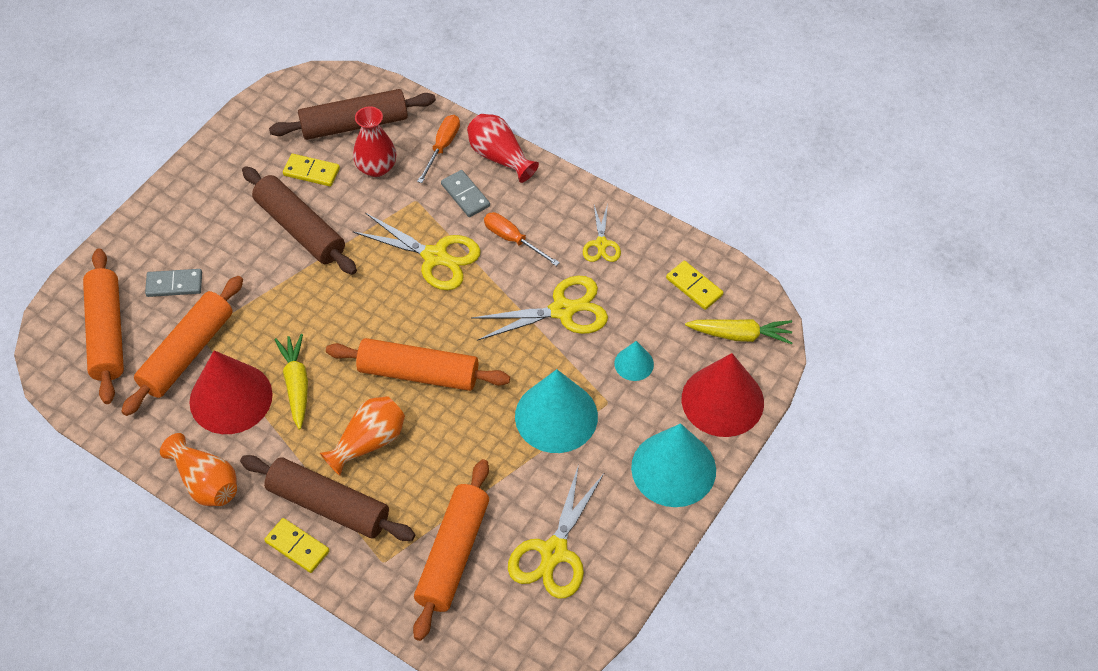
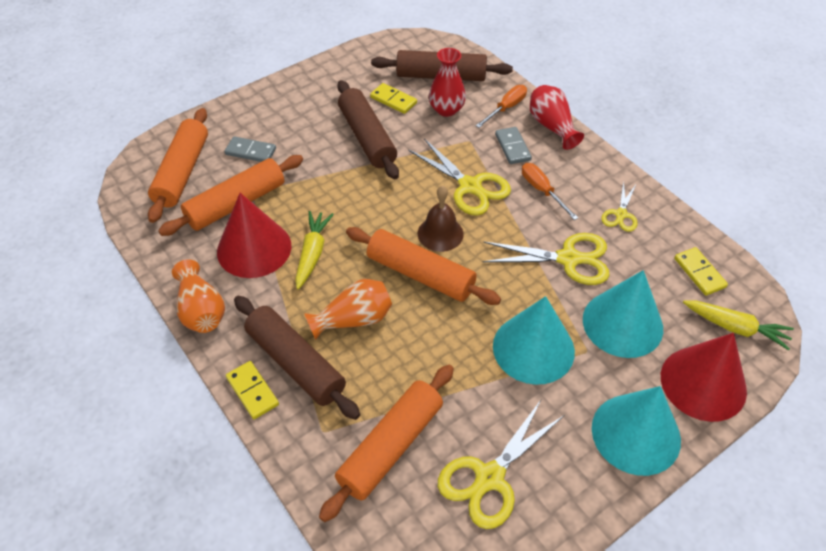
camera: 20 degrees right, 5 degrees down
(423, 321) = (440, 233): none -> brown bell
(634, 363) = (622, 323): turquoise cone -> turquoise cone, size x2.06

